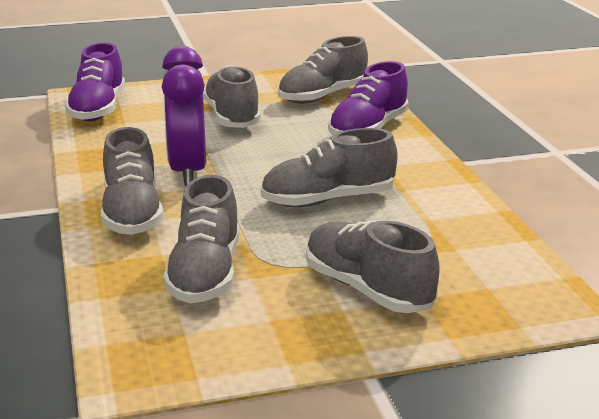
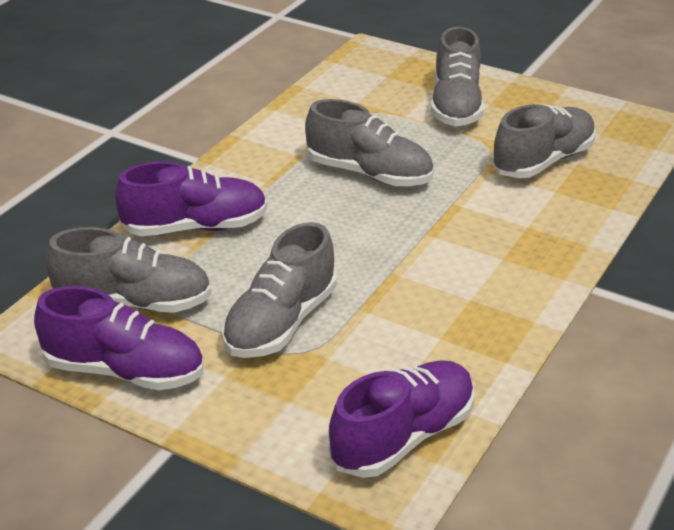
camera: 135 degrees left, 10 degrees up
(132, 214) = (538, 239): grey shoe -> none
(188, 171) = (433, 264): purple clock -> none
(272, 81) = (124, 371): none -> purple shoe

